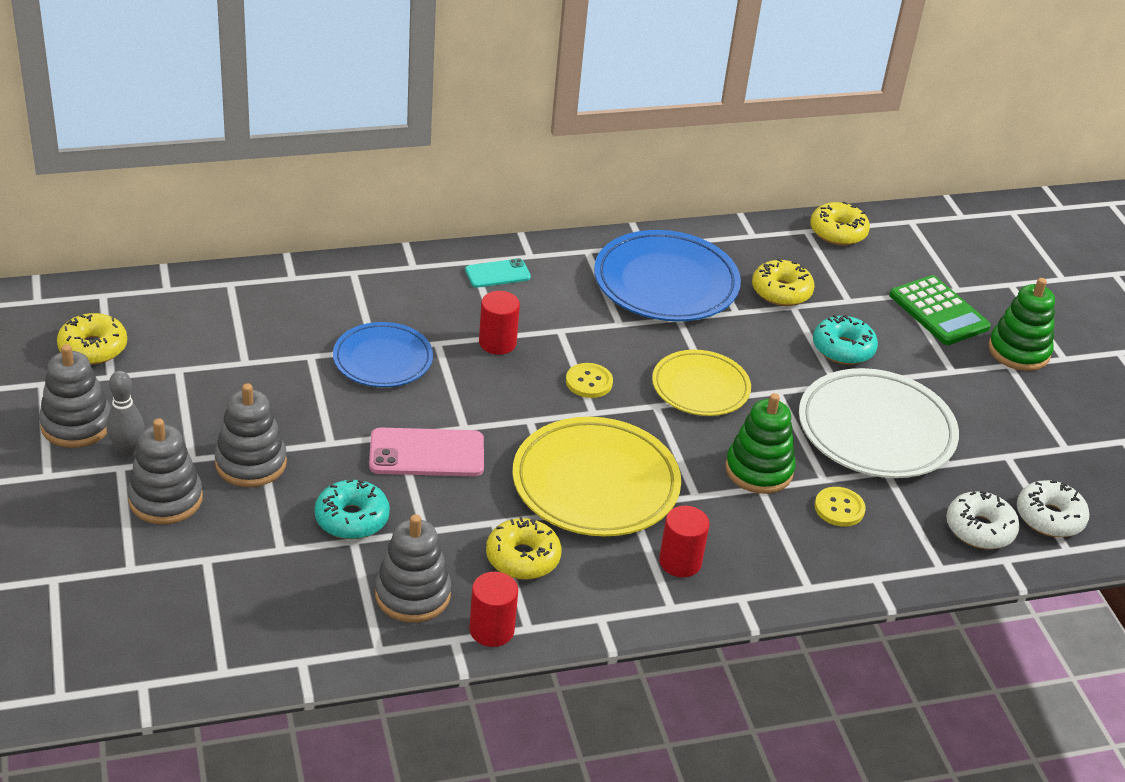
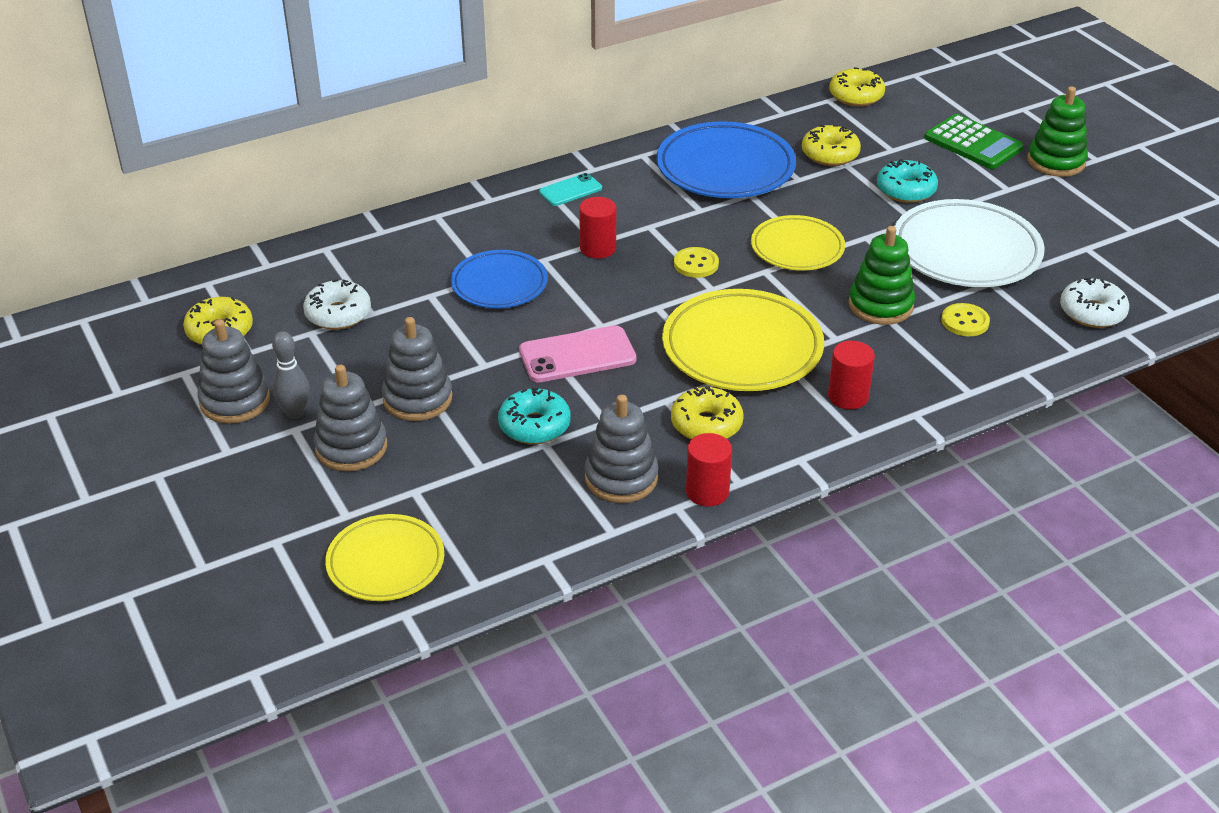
camera: 10 degrees left, 0 degrees up
(147, 627) = (385, 562): none -> yellow plate
(1049, 517) = (1146, 290): white donut -> white donut (338, 314)

